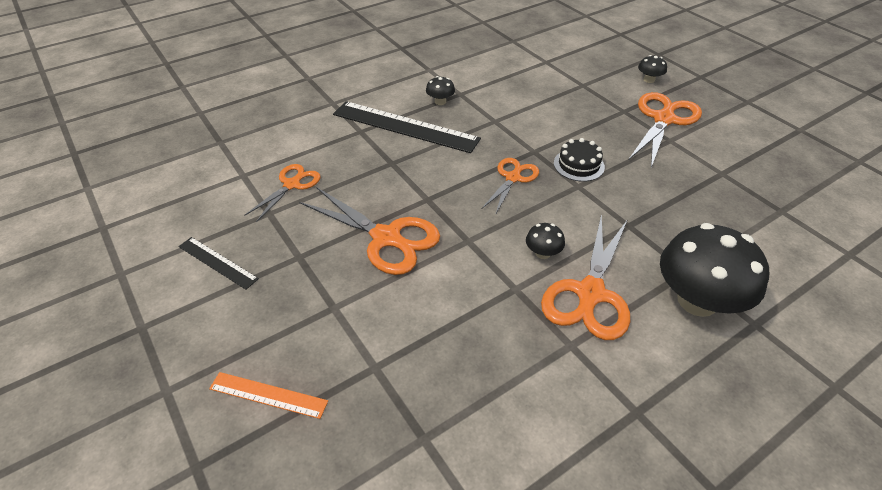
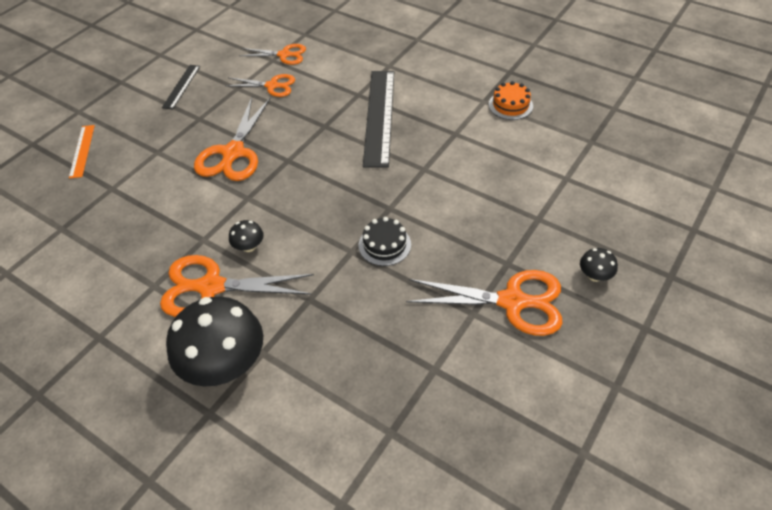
camera: 70 degrees right, 5 degrees up
(440, 101) = (432, 125): black mushroom -> none
(445, 59) = (510, 105): none -> orange cake
(513, 178) = (341, 203): orange scissors -> orange scissors (284, 55)

